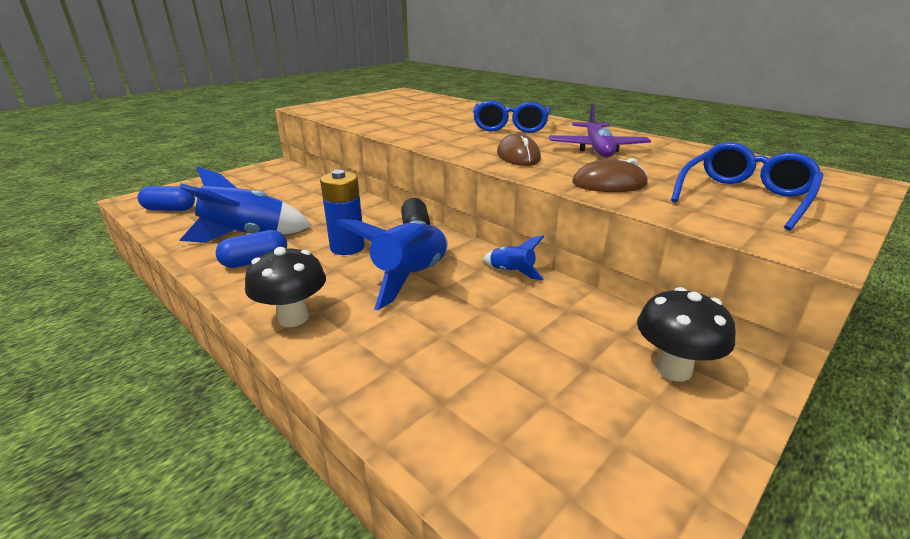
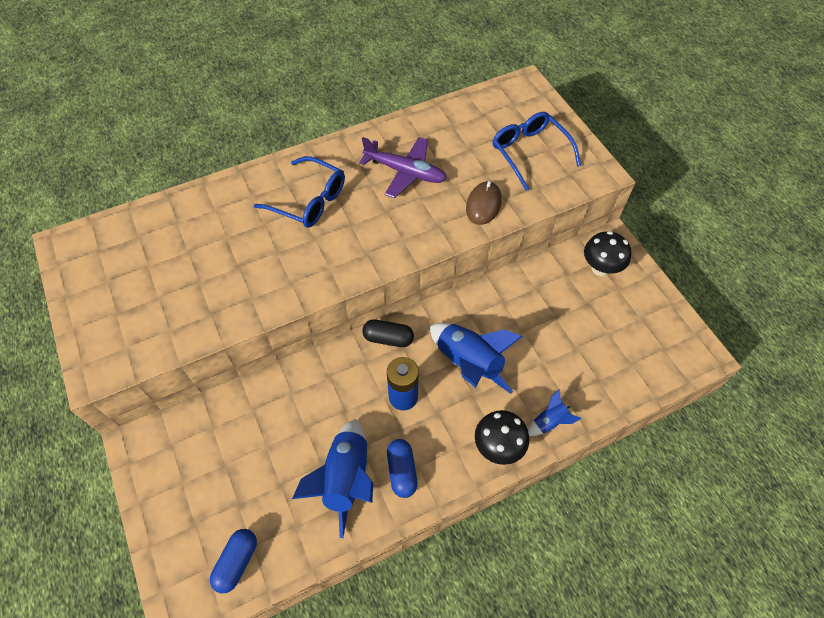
camera: 70 degrees left, 30 degrees up
(511, 272) = (483, 299): blue rocket -> blue rocket (549, 422)
(518, 156) = (400, 230): brown mouse -> none

